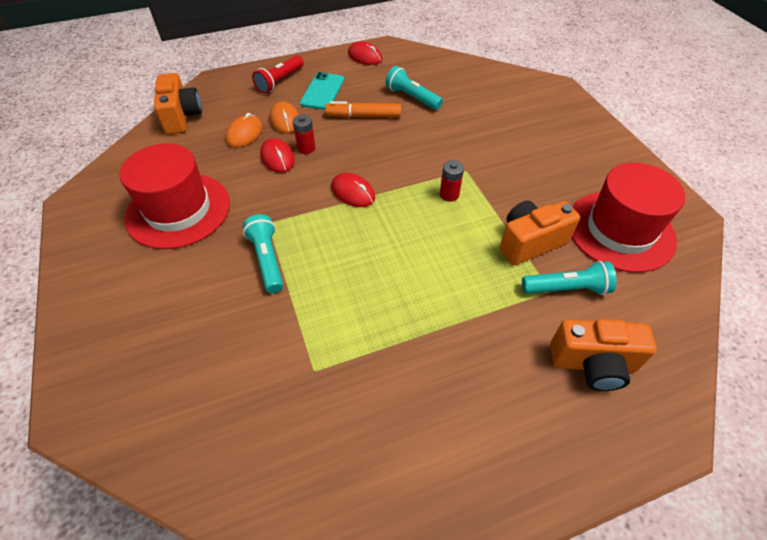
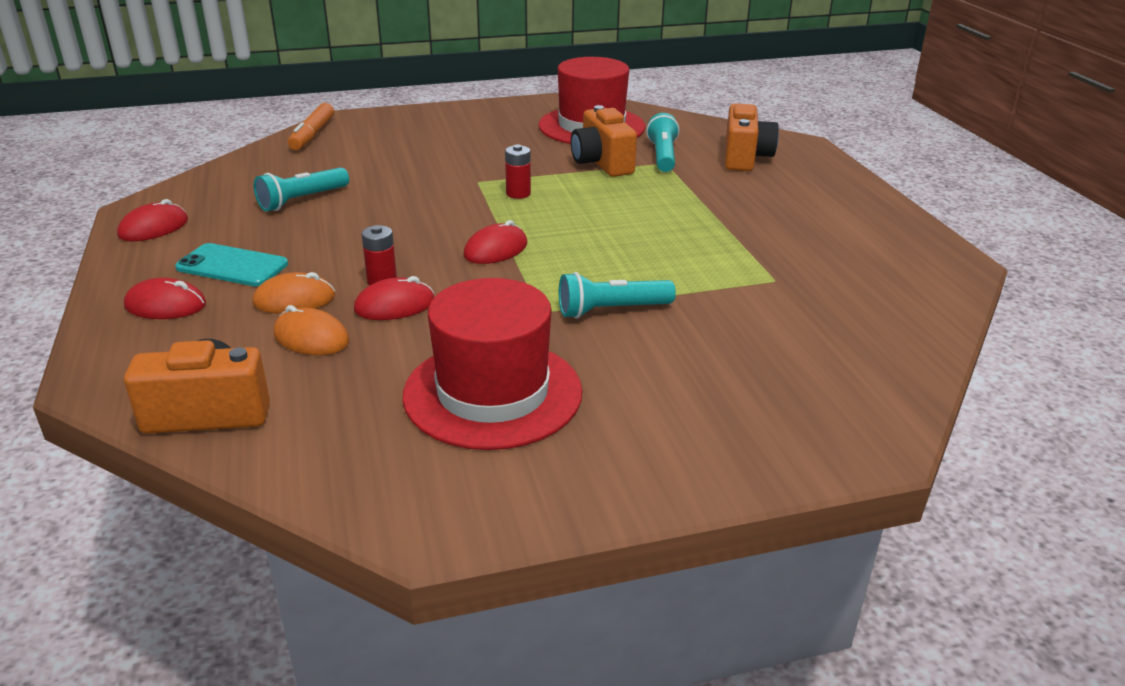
camera: 85 degrees left, 20 degrees down
(280, 81) = (165, 305): red flashlight -> red mouse
(364, 116) = (326, 236): orange marker -> orange marker (312, 135)

